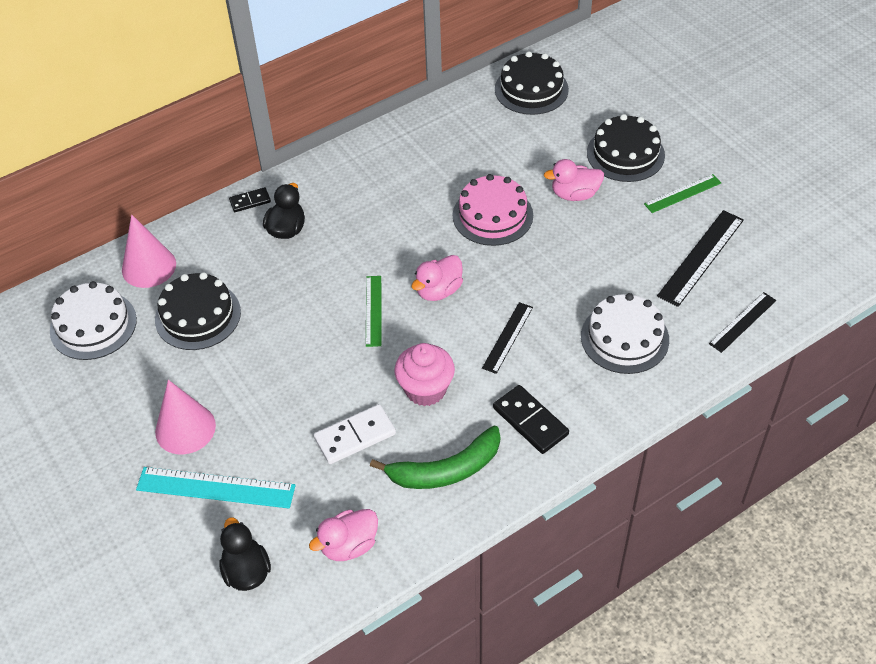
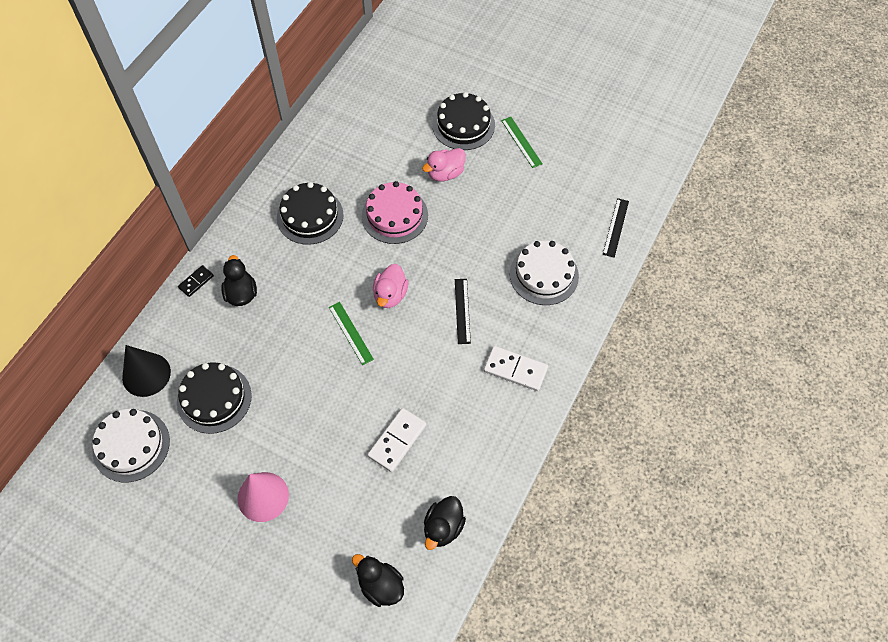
camera: 30 degrees left, 10 degrees up
(149, 266) = (146, 374): pink cone -> black cone
(215, 488) = (317, 533): turquoise ruler -> none
(349, 545) = (443, 527): pink duck -> black duck
(425, 389) = (427, 379): pink cupcake -> none
(445, 470) = (478, 435): green banana -> none
(530, 421) = (515, 370): black domino -> white domino
(531, 89) = (363, 96): black cake -> black cake (310, 216)
(682, 193) = (521, 142): green ruler -> green ruler turned 60 degrees counterclockwise
(701, 257) = (561, 188): black ruler -> none

